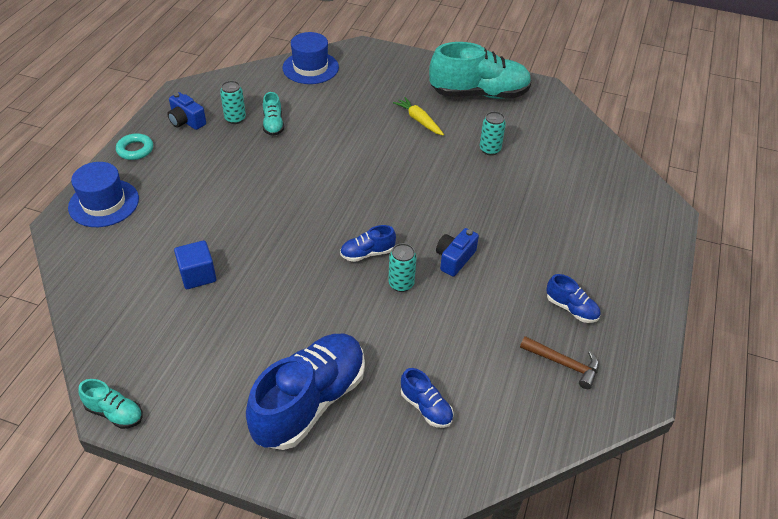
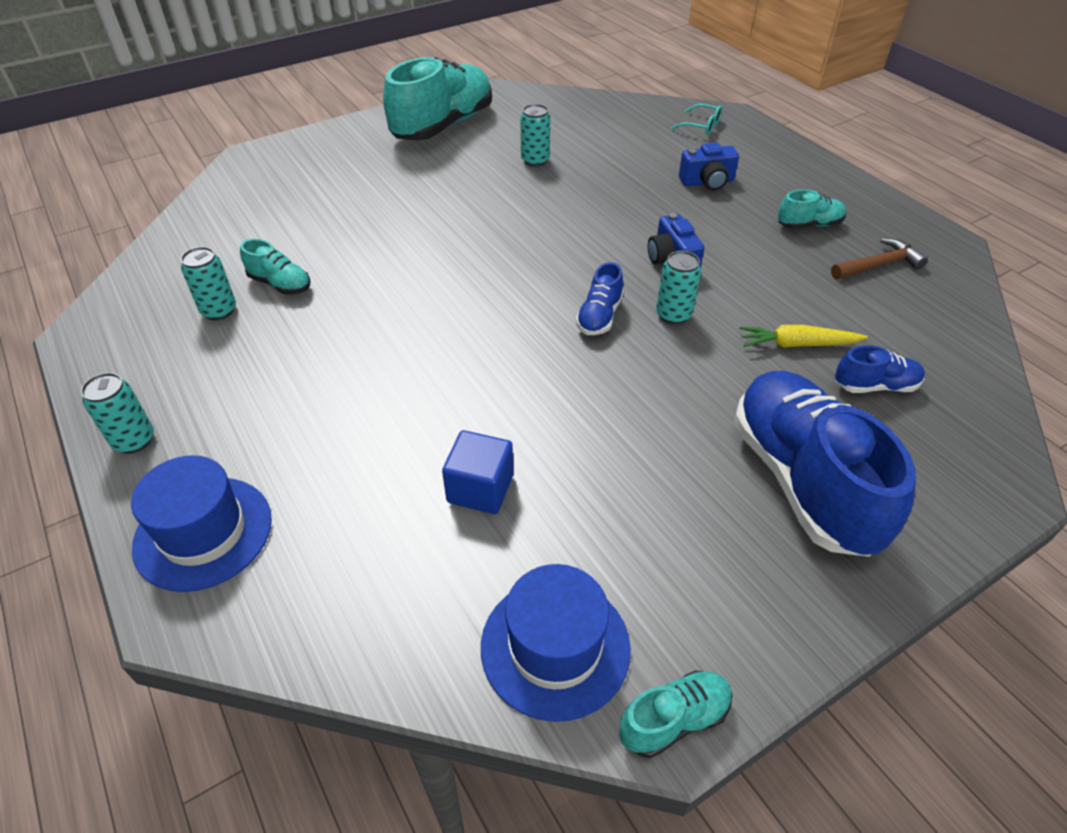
camera: 50 degrees left, 0 degrees up
(135, 150) = (134, 440): turquoise ring -> turquoise can
(186, 121) = (154, 358): blue camera -> blue camera (707, 182)
(310, 68) = (221, 207): blue hat -> blue hat (555, 646)
(419, 120) = (430, 179): yellow carrot -> yellow carrot (797, 344)
(571, 308) = (809, 225): blue shoe -> turquoise shoe
(631, 202) = (701, 126): none -> turquoise glasses

